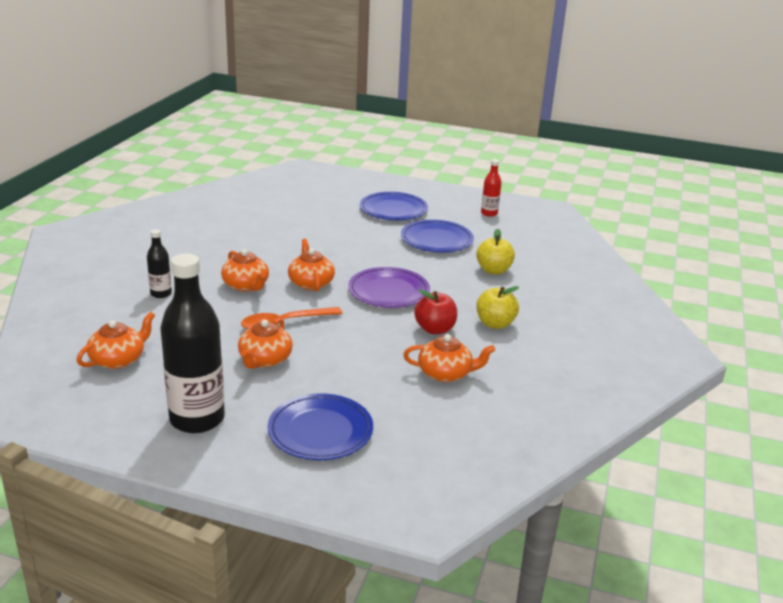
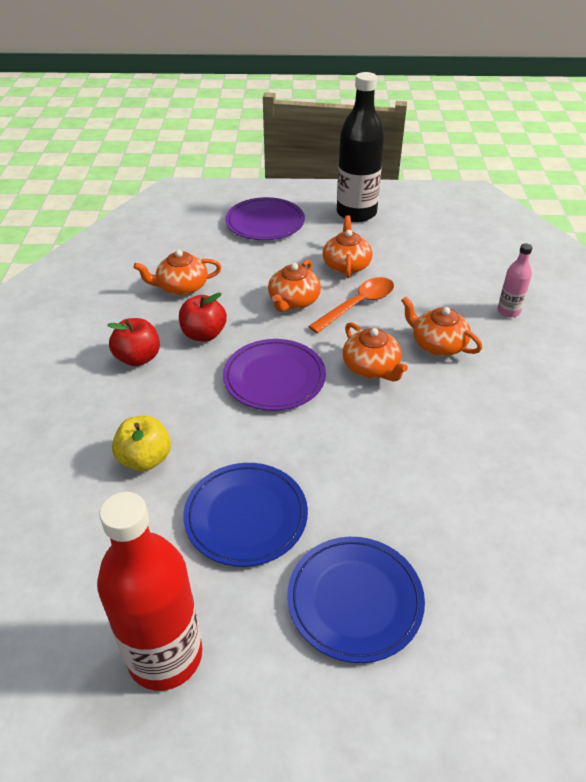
camera: 165 degrees right, 15 degrees up
(118, 359) = (460, 240): orange teapot -> orange teapot (293, 301)
(161, 294) = (508, 311): black bottle -> pink bottle
(320, 431) = (265, 223): blue plate -> purple plate
(489, 213) = (165, 655): red bottle -> red bottle, size x2.09
(495, 324) = (138, 358): yellow apple -> red apple

